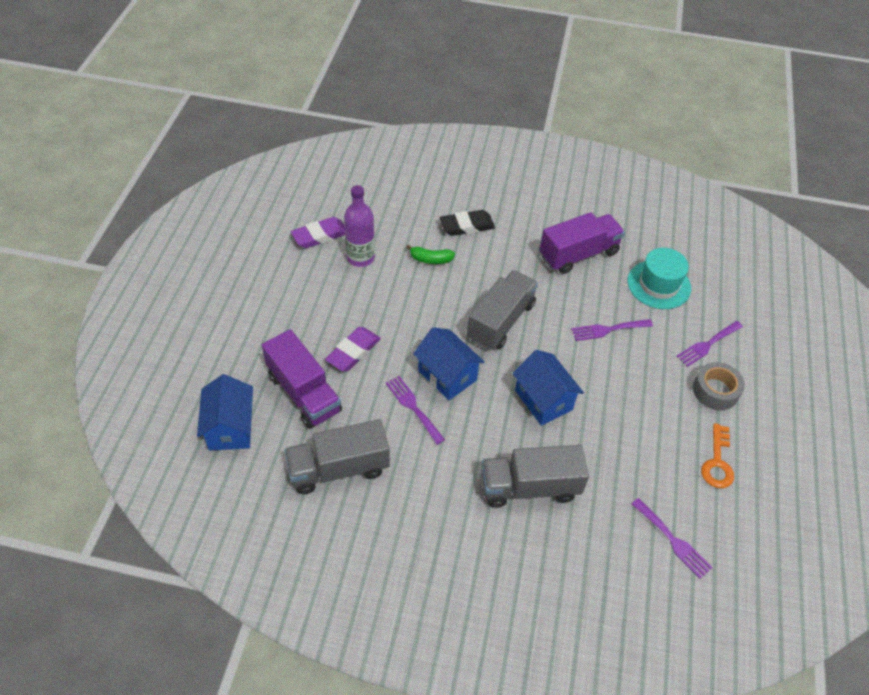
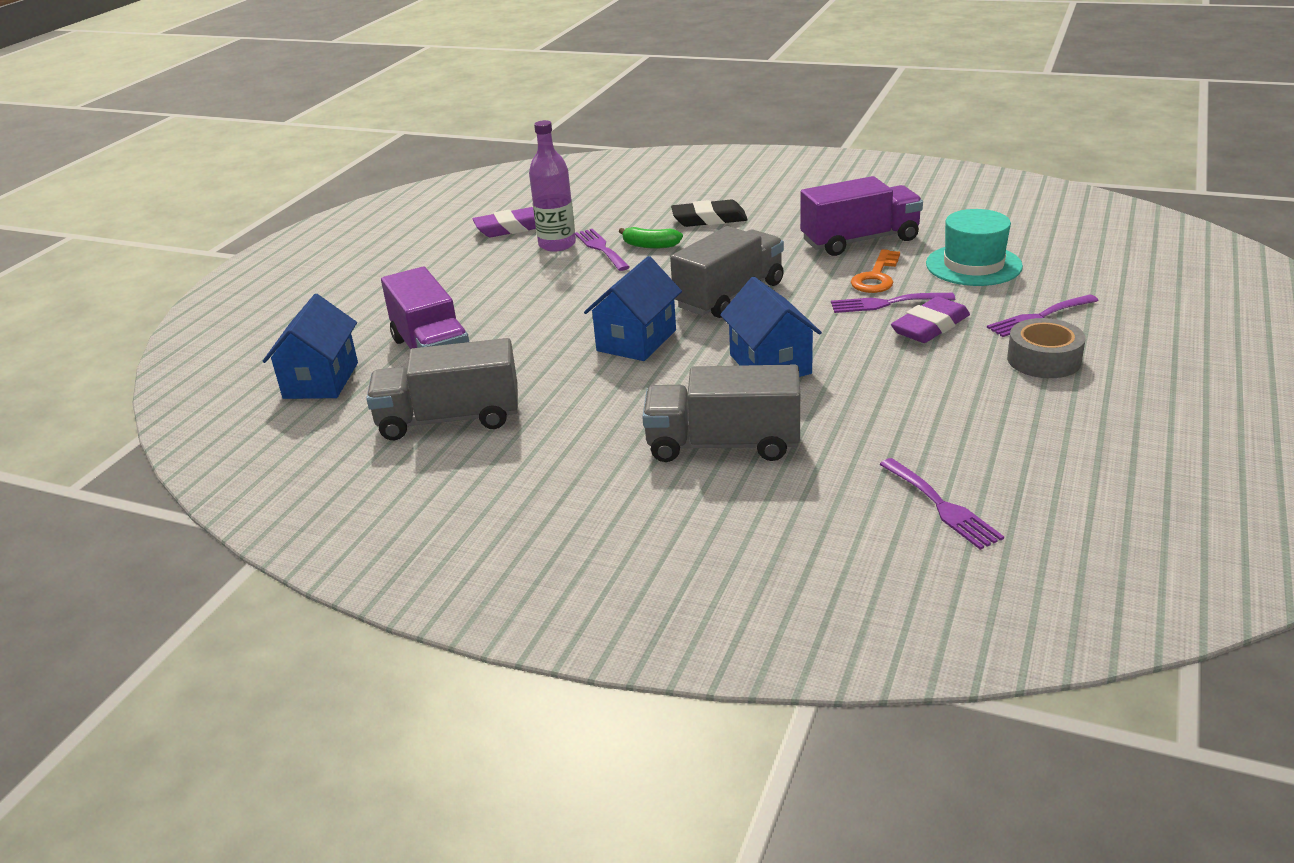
camera: 15 degrees right, 20 degrees down
(353, 352) = (514, 319): purple eraser -> purple eraser (930, 327)
(413, 407) = (577, 367): purple fork -> purple fork (601, 248)
(447, 375) = (636, 340): blue house -> blue house turned 60 degrees clockwise
(717, 462) = (1034, 429): orange key -> orange key (876, 277)

